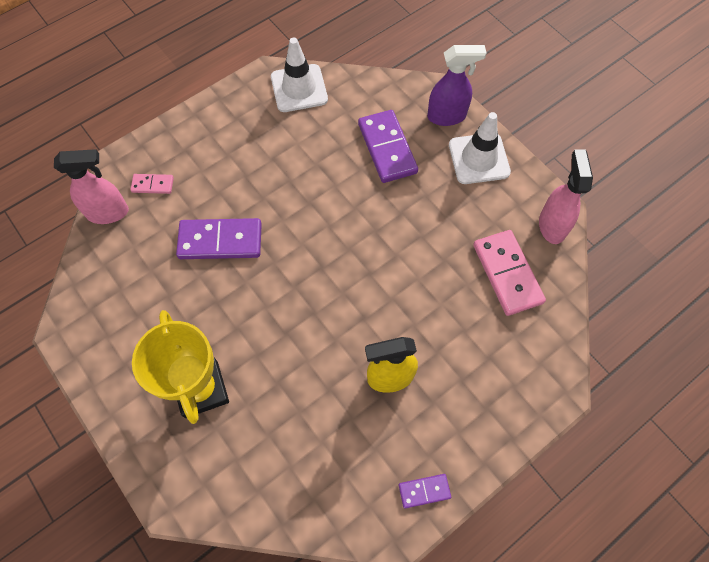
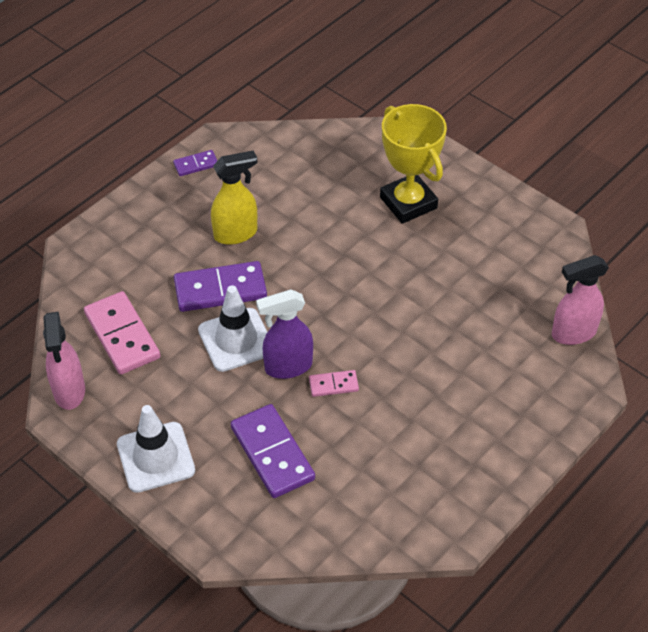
camera: 170 degrees right, 15 degrees down
(153, 185) = (539, 369): pink domino -> pink domino (333, 385)
(220, 241) = (438, 323): purple domino -> purple domino (220, 289)
(299, 88) = (405, 518): white traffic cone -> white traffic cone (236, 340)
(447, 116) = (199, 508): purple spray bottle -> purple spray bottle (287, 367)

